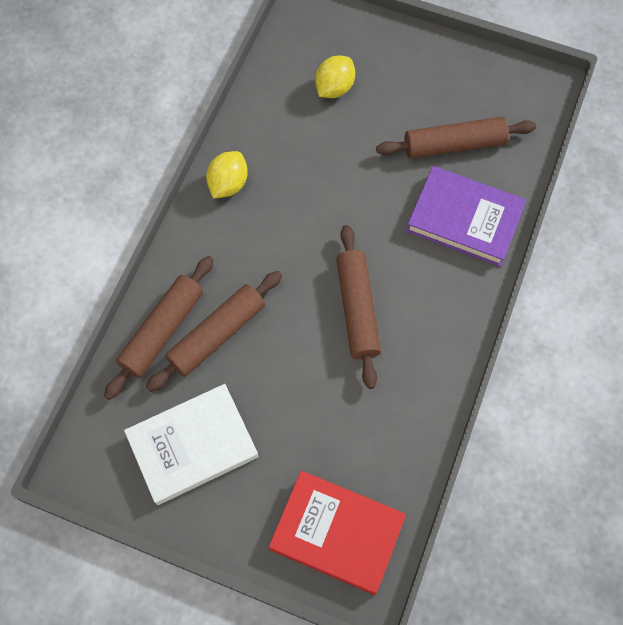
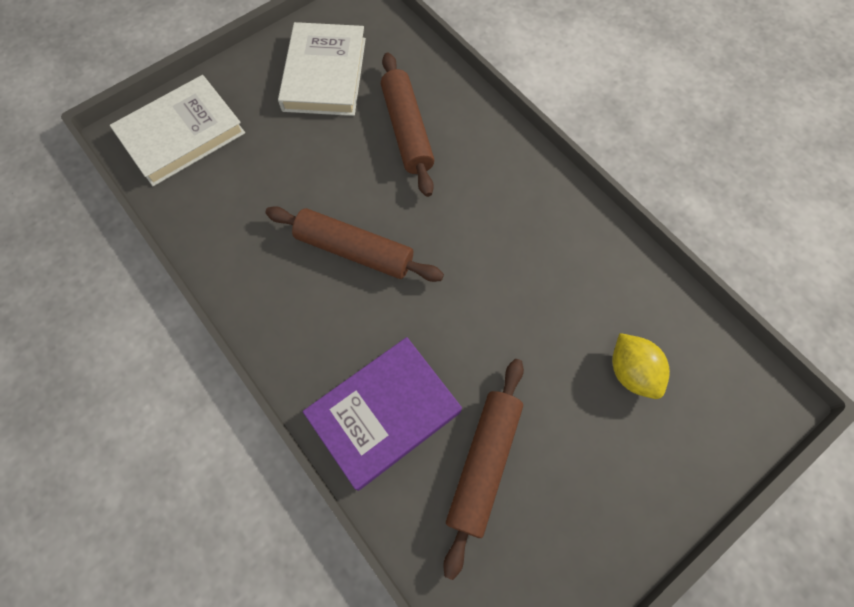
camera: 120 degrees right, 0 degrees up
(162, 331) = (437, 95): brown rolling pin -> none
(228, 184) = (558, 208): yellow lemon -> none
(337, 533) = (181, 134): red book -> white book

